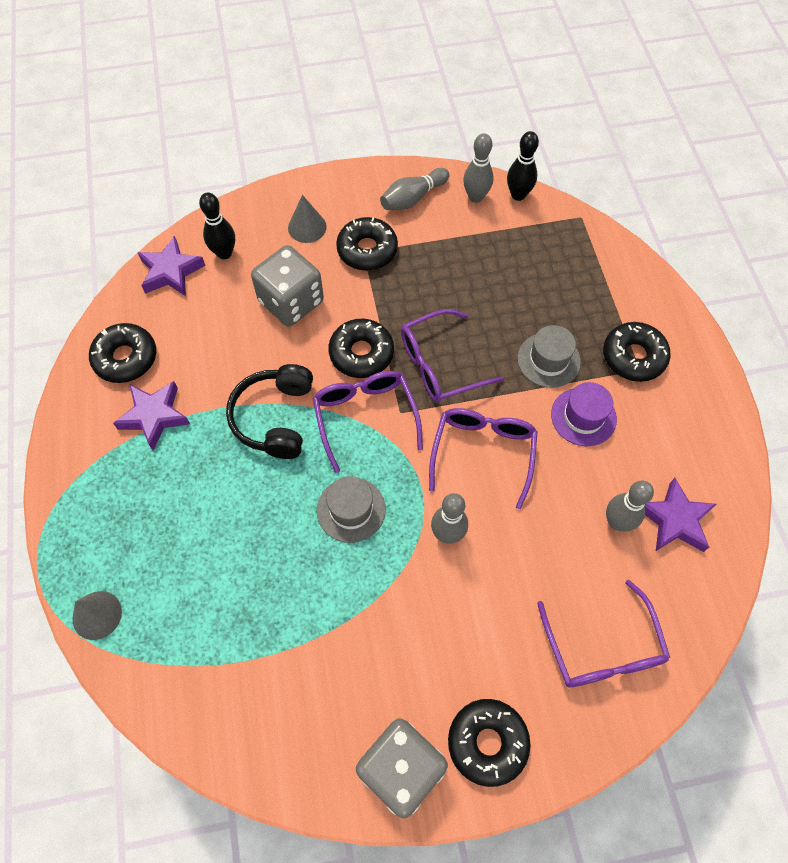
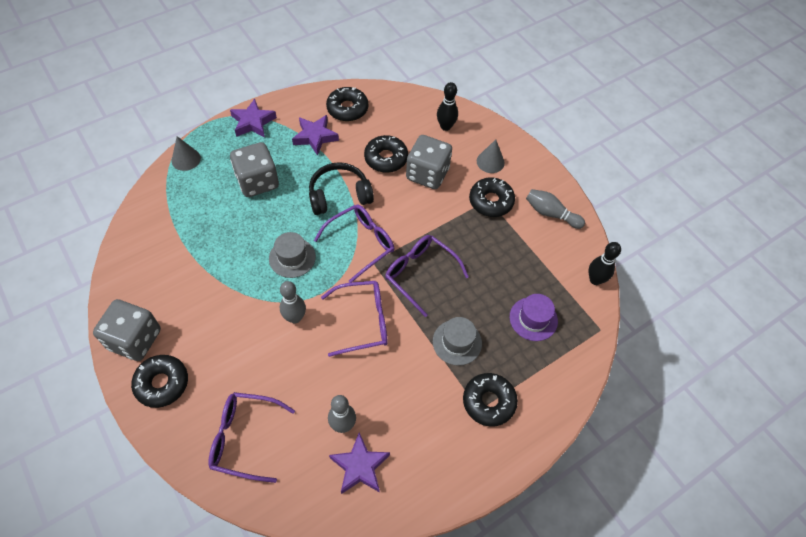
camera: 65 degrees right, 5 degrees down
(171, 271) = (418, 106): purple star -> purple star (253, 122)
(196, 519) = (257, 181): none -> grey dice
(361, 353) = (407, 225): black donut -> black donut (386, 158)
(475, 197) = (576, 252): grey bowling pin -> none
(583, 416) = (420, 379): purple hat -> purple hat (533, 319)
(602, 647) = (245, 438): purple glasses -> purple glasses turned 45 degrees clockwise

